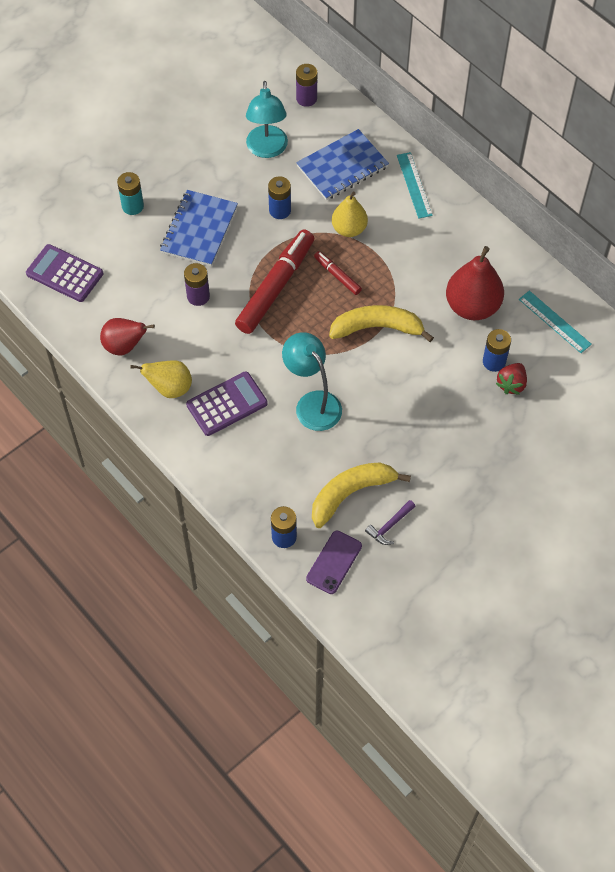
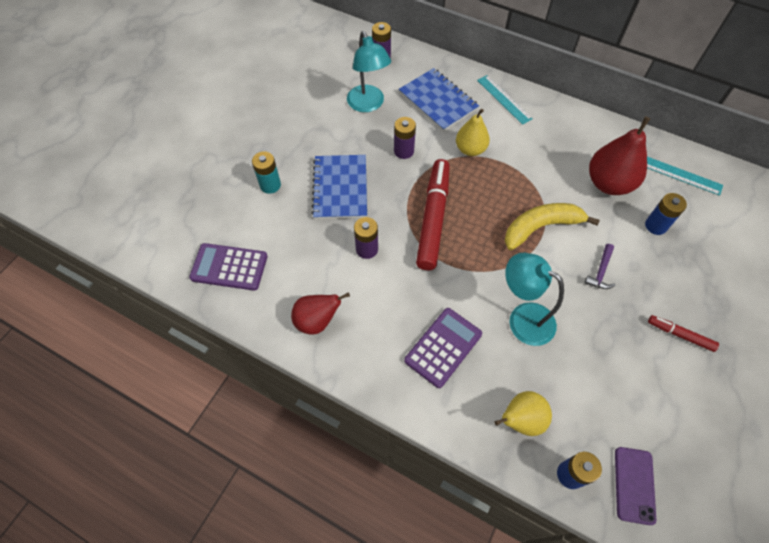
camera: 20 degrees left, 0 degrees up
(169, 388) = (380, 350): yellow pear -> yellow pear (521, 420)
(280, 210) = (403, 151): blue battery -> purple battery
(337, 275) = (481, 192): red marker -> red marker (680, 335)
(342, 166) = (438, 101): blue notebook -> blue notebook turned 75 degrees counterclockwise
(351, 494) = (608, 400): yellow banana -> none
(390, 526) = (663, 421): purple hammer -> purple hammer (600, 271)
(511, 384) = (682, 241): red strawberry -> none

